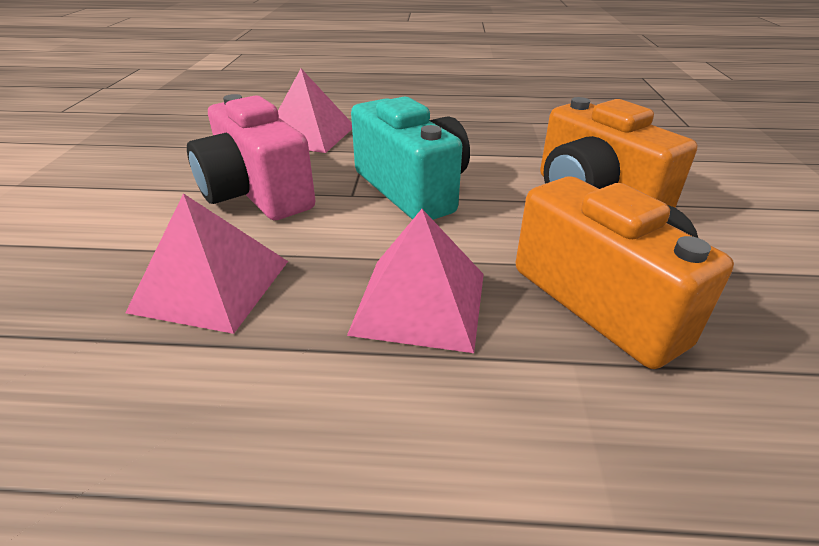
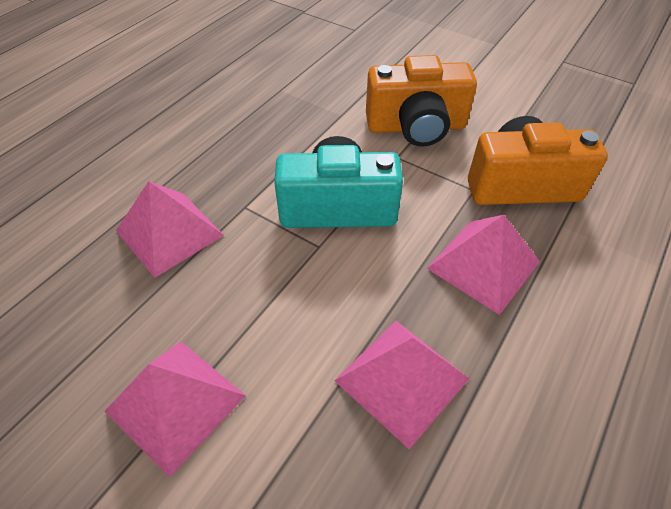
camera: 60 degrees left, 15 degrees up
(145, 186) = (175, 403): none -> pink pyramid
(256, 193) = (267, 310): pink camera -> none

